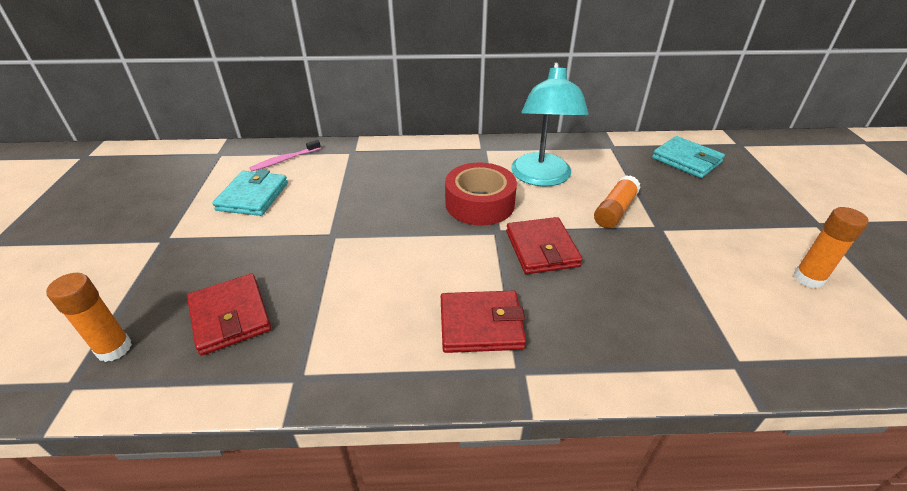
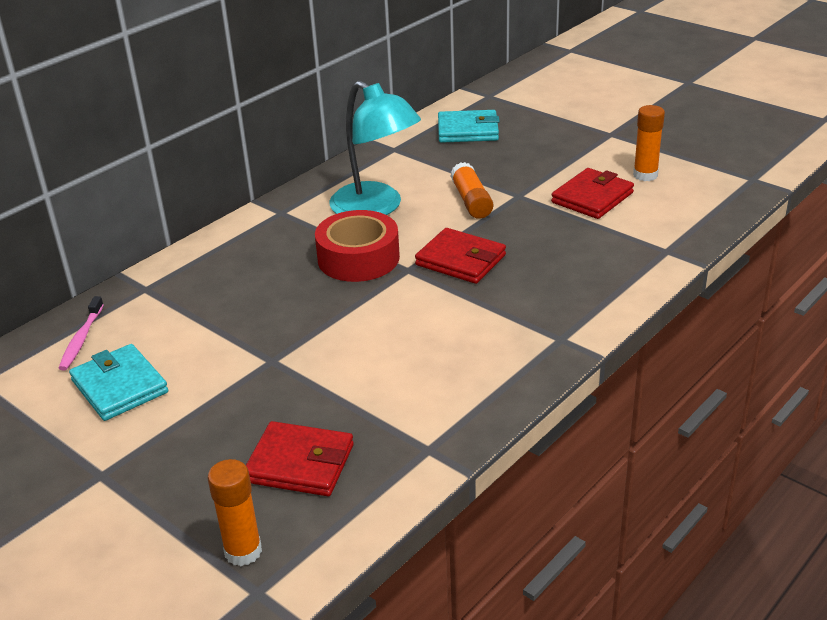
camera: 45 degrees left, 5 degrees down
(481, 324) = (497, 333): red wallet -> red wallet (592, 197)

